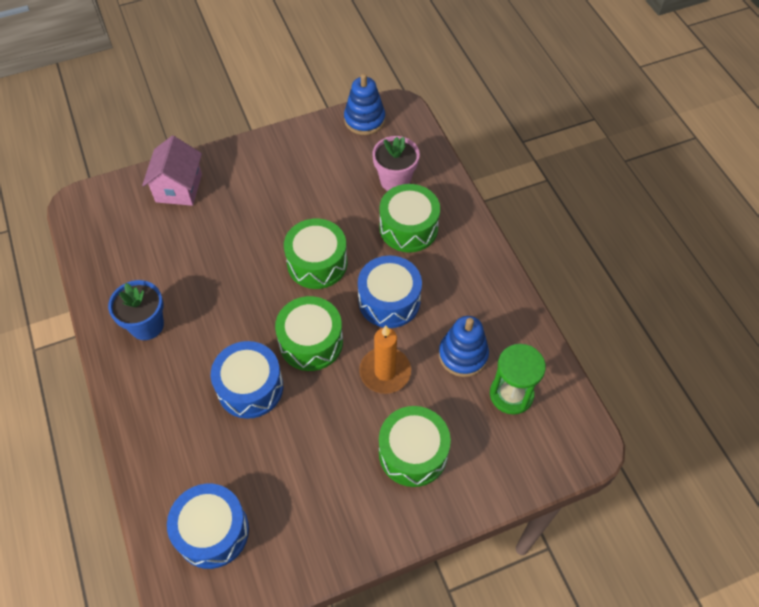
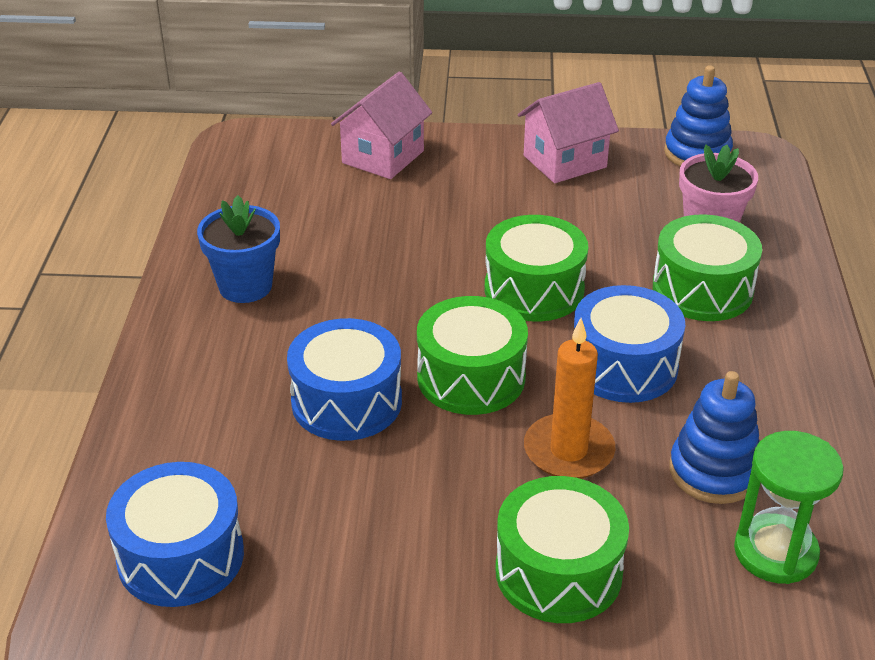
camera: 25 degrees right, 20 degrees down
(291, 153) = (565, 161): none -> pink house

